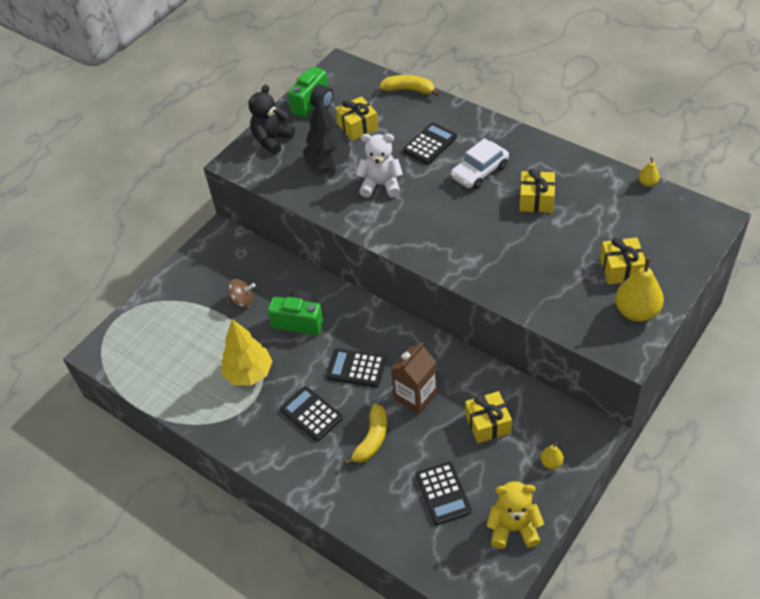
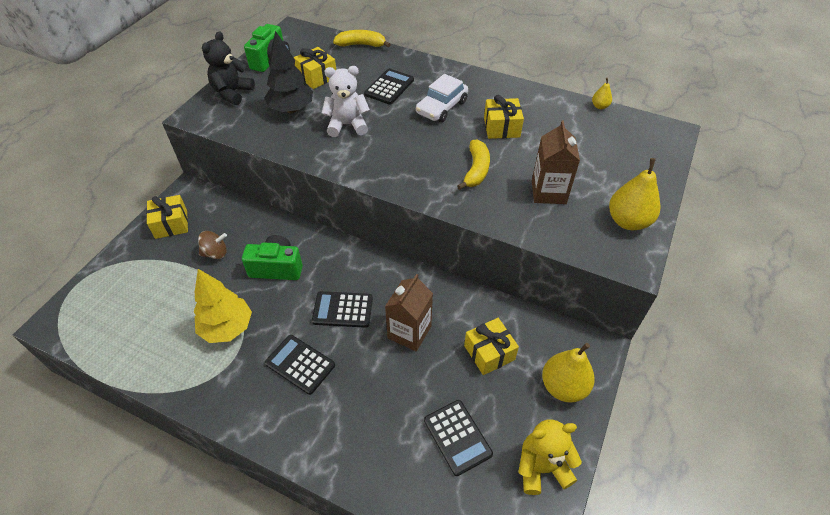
camera: 15 degrees left, 0 degrees up
(372, 439) = (370, 385): yellow banana -> yellow banana (476, 170)
(551, 462) = (563, 387): yellow pear -> yellow pear, size x2.04
(566, 274) = (548, 192): none -> brown carton
(621, 269) = (600, 182): yellow gift -> yellow gift (171, 224)

